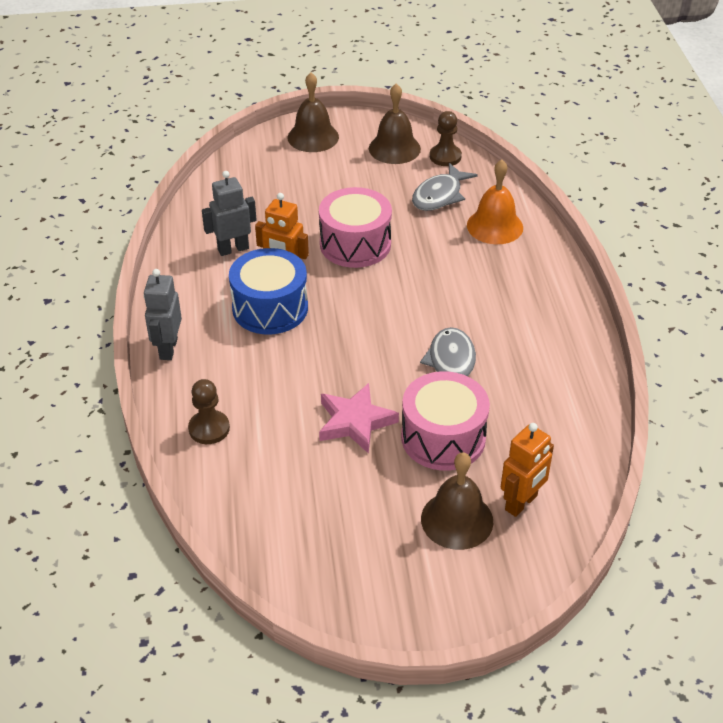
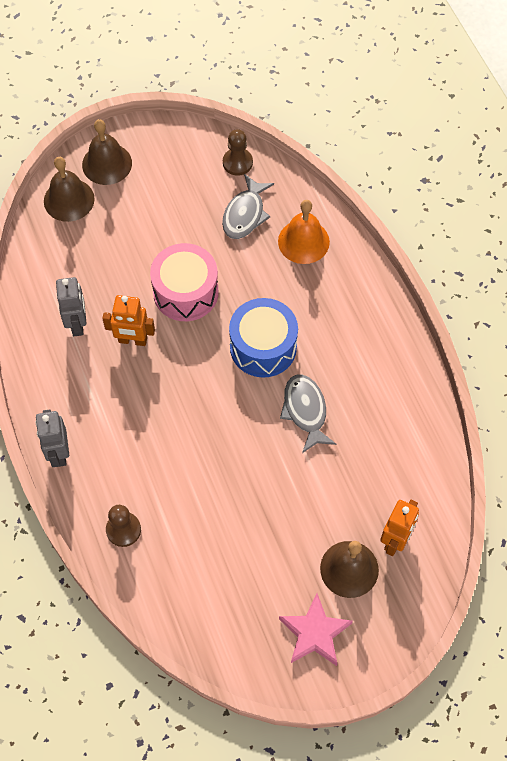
camera: 15 degrees left, 20 degrees up
(233, 249) = (77, 324): grey robot -> grey robot turned 120 degrees clockwise
(270, 308) = (133, 385): blue drum -> blue drum (263, 347)
(355, 422) = (242, 492): pink star -> pink star (315, 633)
(394, 148) = (188, 162): brown bell -> brown bell (69, 200)
(443, 438) = (318, 490): pink drum -> none

